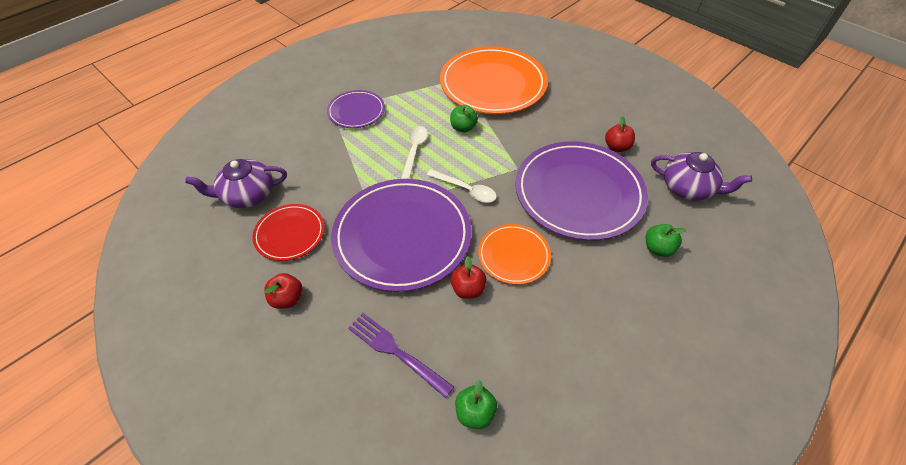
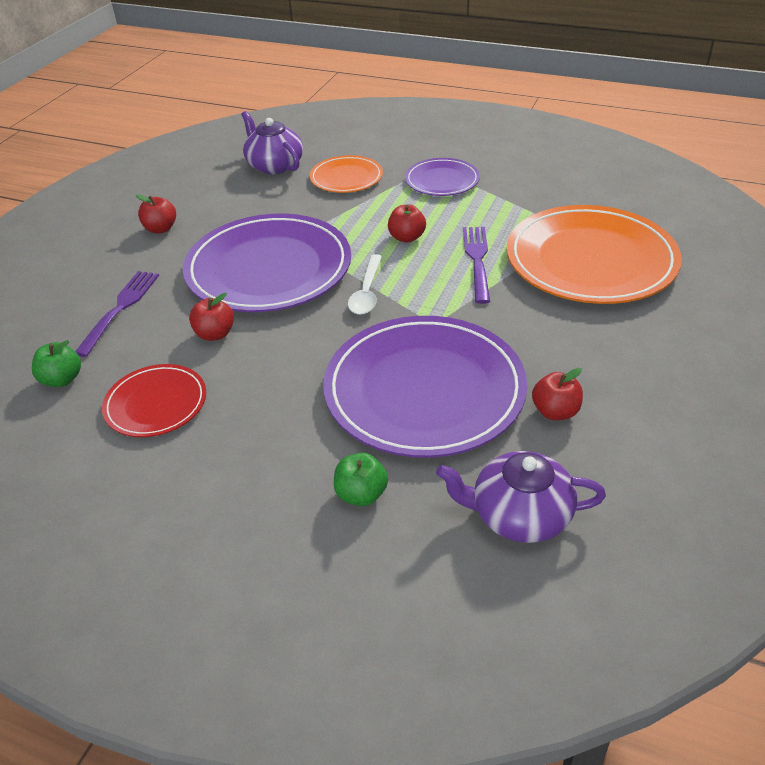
camera: 70 degrees right, 10 degrees down
(290, 234) = (238, 203): red plate -> red plate (156, 404)
(414, 151) = (407, 237): white spoon -> red apple
(463, 128) = (477, 260): green apple -> purple fork
(513, 255) = (280, 356): orange plate -> orange plate (346, 178)
(688, 188) = (519, 515): purple teapot -> purple teapot turned 90 degrees clockwise

